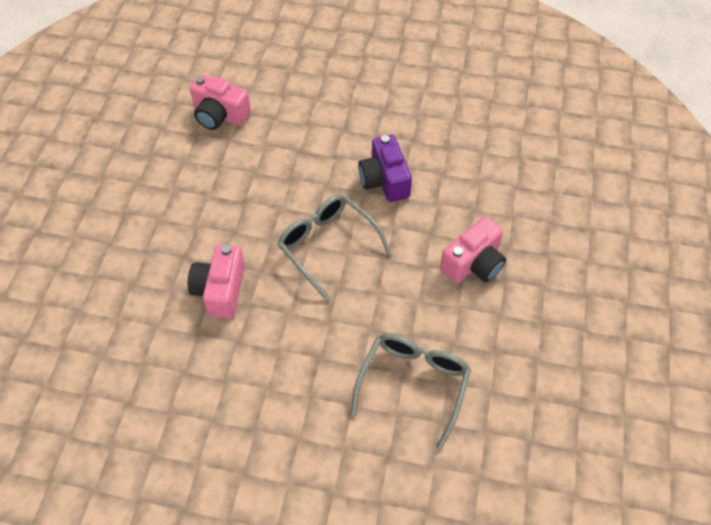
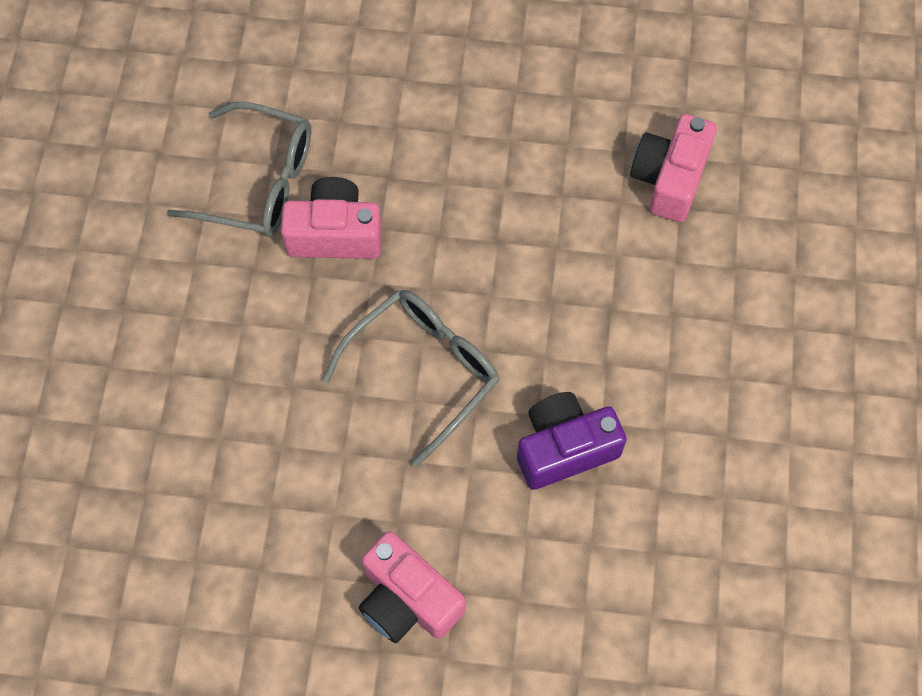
camera: 85 degrees right, 10 degrees up
(413, 384) = (191, 513): grey glasses -> grey glasses (259, 183)

